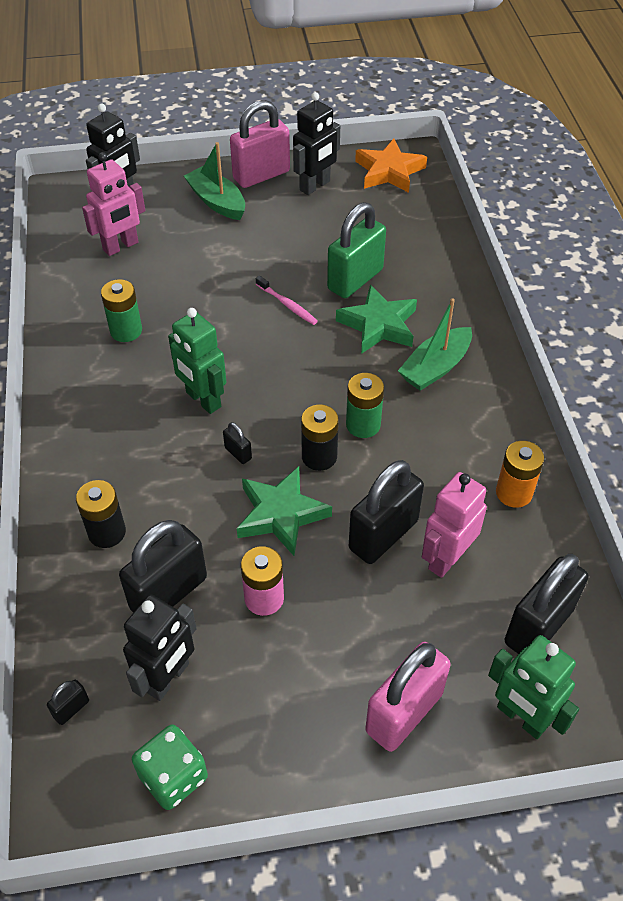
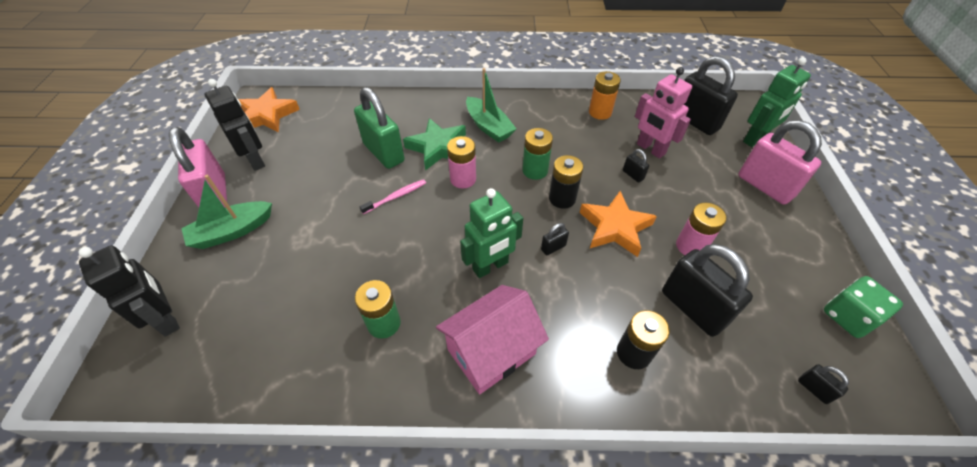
camera: 80 degrees left, 0 degrees up
(101, 413) = (491, 351): none -> pink house
(121, 246) = (252, 321): pink robot -> none
(168, 678) = (769, 314): black robot -> none
(281, 514) = (615, 227): green star -> orange star
(329, 357) = (463, 179): none -> pink battery
(383, 535) = (633, 175): black padlock -> black padlock, size x0.43

